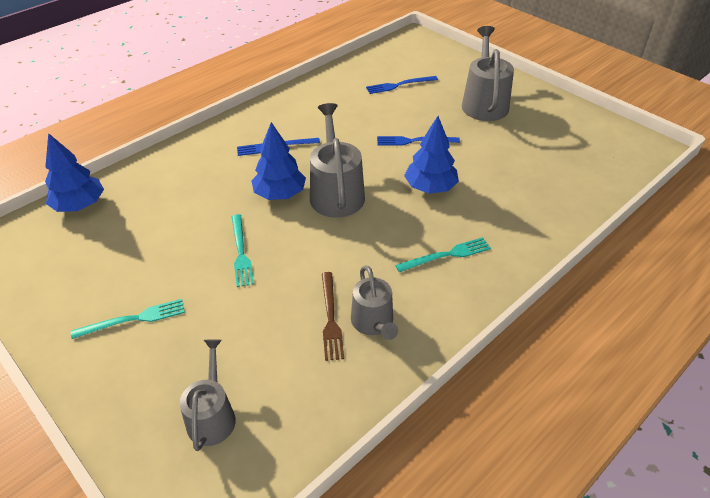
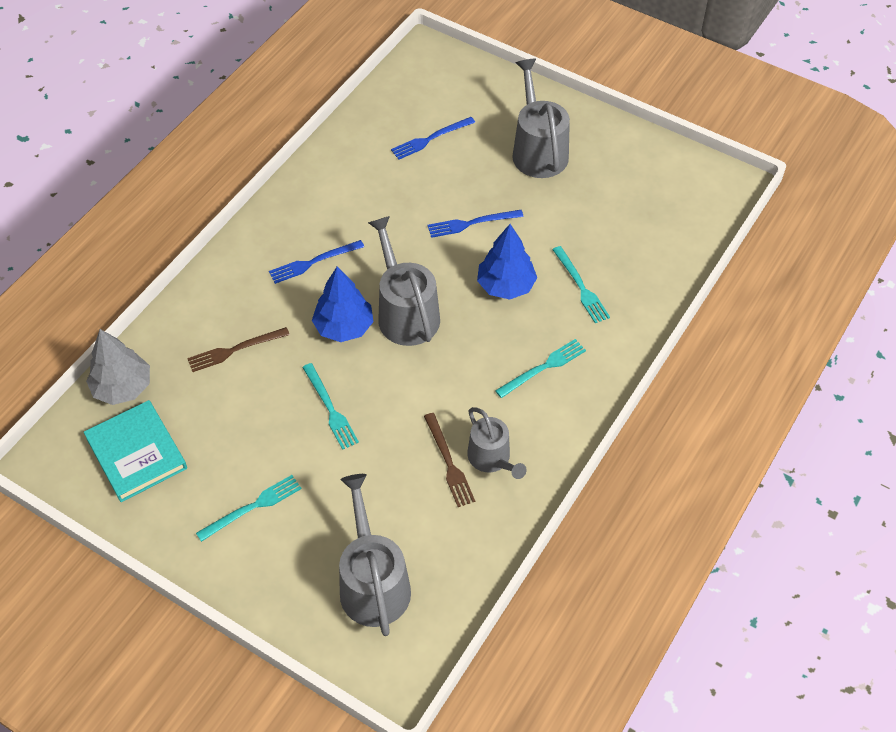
camera: 15 degrees left, 10 degrees up
(61, 255) = (136, 453): none -> turquoise book
(80, 205) = (123, 387): blue tree -> grey tree
(183, 195) = (235, 350): none -> brown fork
(212, 416) = (373, 583): grey watering can -> grey watering can, size x1.56
(498, 199) = (581, 287): none -> turquoise fork

